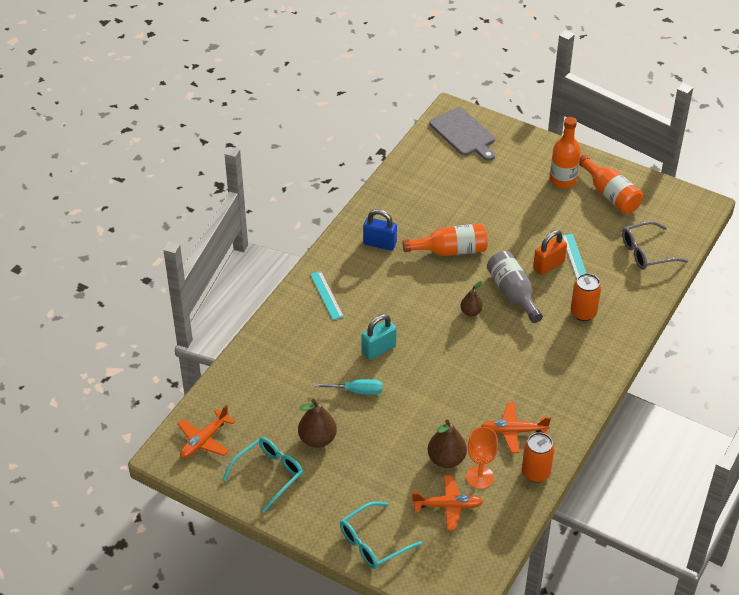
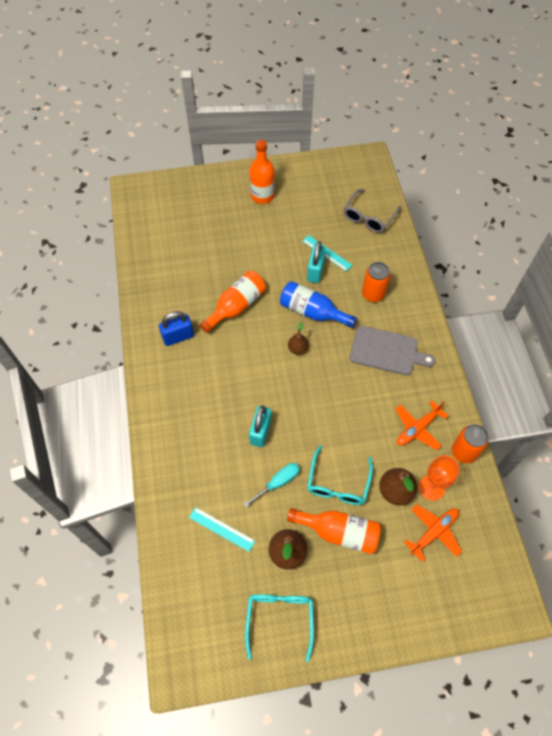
camera: 40 degrees left, 15 degrees up
(204, 440) = (198, 631): orange plane -> none
(326, 295) = (177, 413): turquoise ruler -> turquoise ruler (221, 529)
(373, 542) = (413, 613): turquoise glasses -> turquoise glasses (338, 483)
(463, 134) = (158, 201): grey cutting board -> grey cutting board (387, 351)
(513, 293) = (312, 312): grey bottle -> blue bottle
(548, 265) = (315, 271): orange padlock -> turquoise padlock
(610, 194) = (304, 187): orange bottle -> orange bottle (339, 532)

